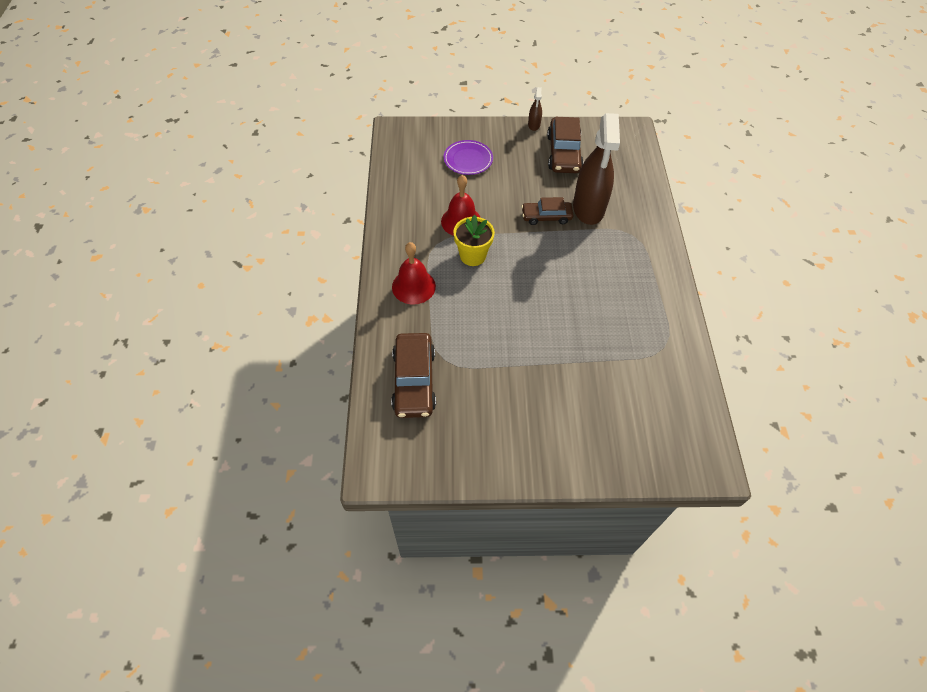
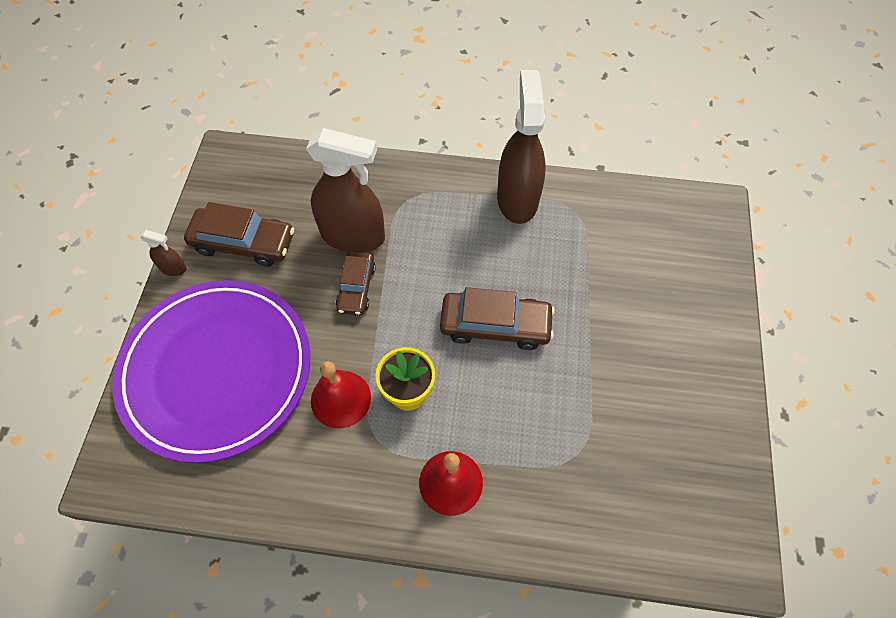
camera: 80 degrees left, 5 degrees up
(414, 381) = (608, 499): brown car -> brown car (495, 325)
(468, 160) = (217, 371): purple plate -> purple plate, size x2.48
(660, 305) = (517, 199): none -> brown spray bottle

